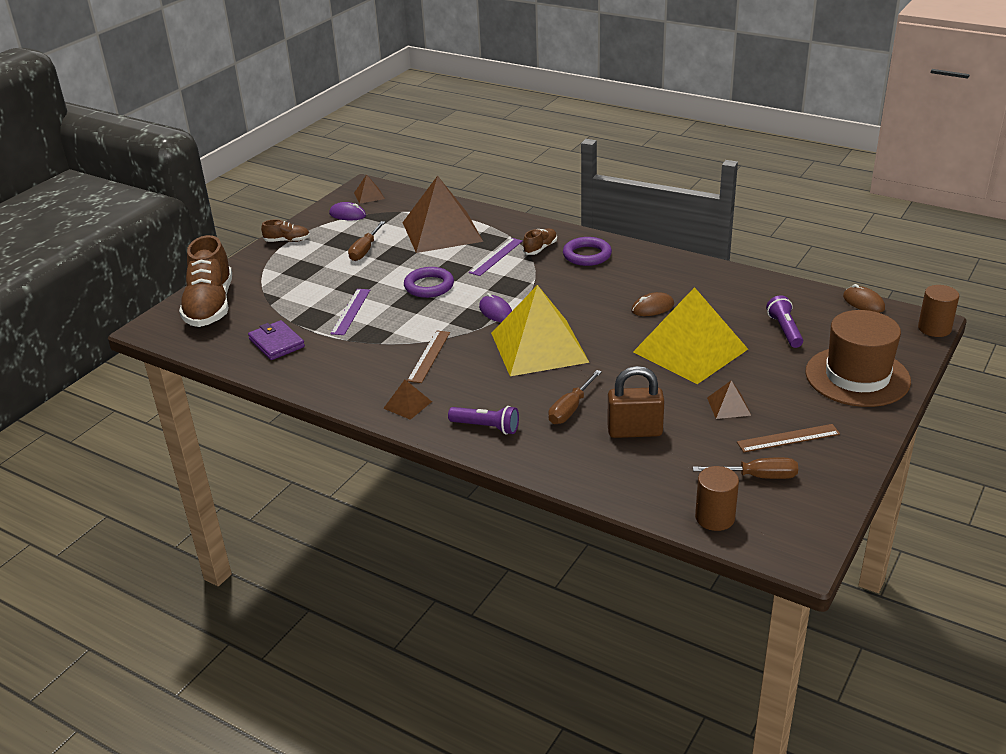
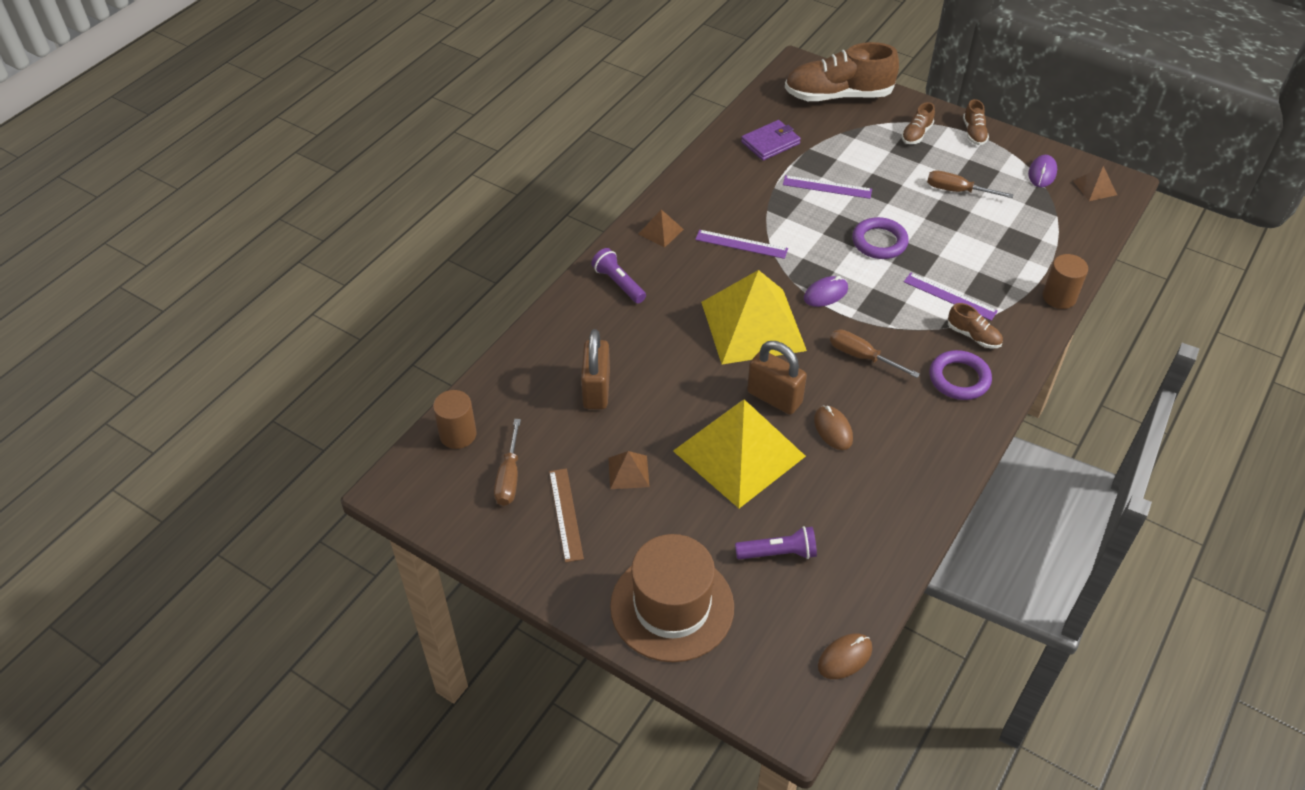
camera: 90 degrees right, 15 degrees up
(282, 267) = (916, 134): none -> brown shoe
(429, 356) = (741, 244): brown ruler -> purple ruler
(442, 231) = (1008, 251): brown pyramid -> none
(486, 427) = (618, 283): purple flashlight -> purple flashlight turned 120 degrees clockwise
(570, 409) = (640, 344): brown screwdriver -> brown screwdriver (862, 356)
(624, 335) = (774, 397): none -> brown padlock
(934, 328) = (776, 726): brown cylinder -> brown cylinder (1059, 297)

